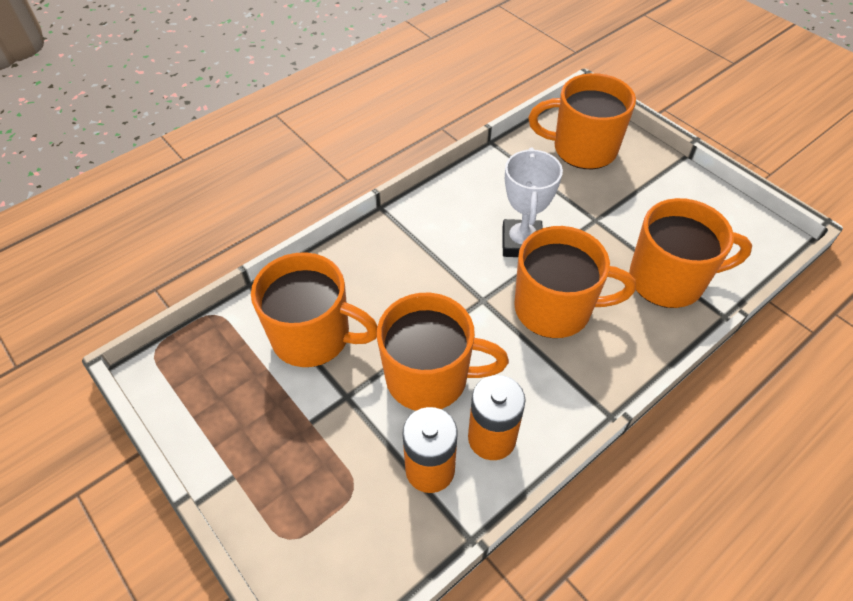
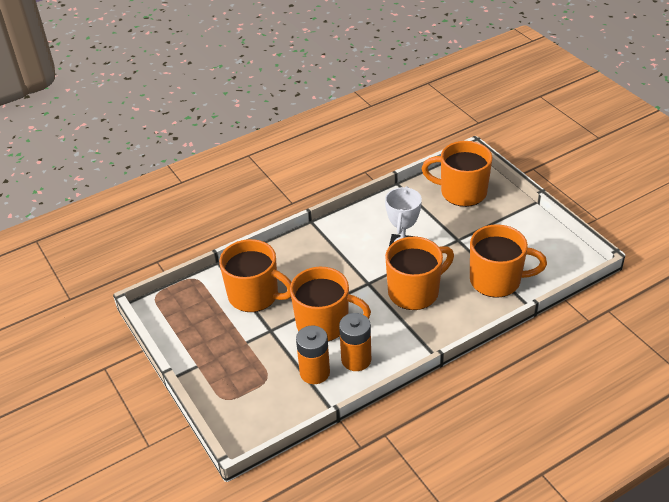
camera: 10 degrees right, 10 degrees down
(555, 309) = (415, 292): orange mug -> orange mug turned 45 degrees counterclockwise

